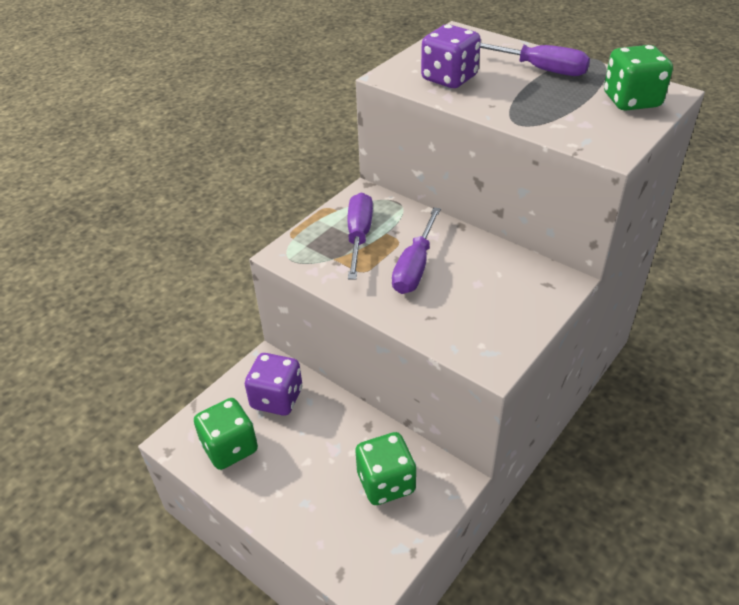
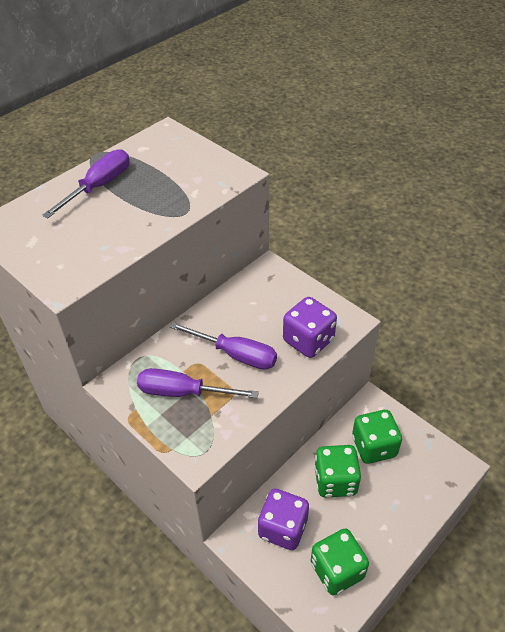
camera: 85 degrees left, 5 degrees up
(449, 78) = (89, 243): purple dice -> purple dice (308, 340)
(631, 101) = (171, 150): green dice -> green dice (335, 481)

